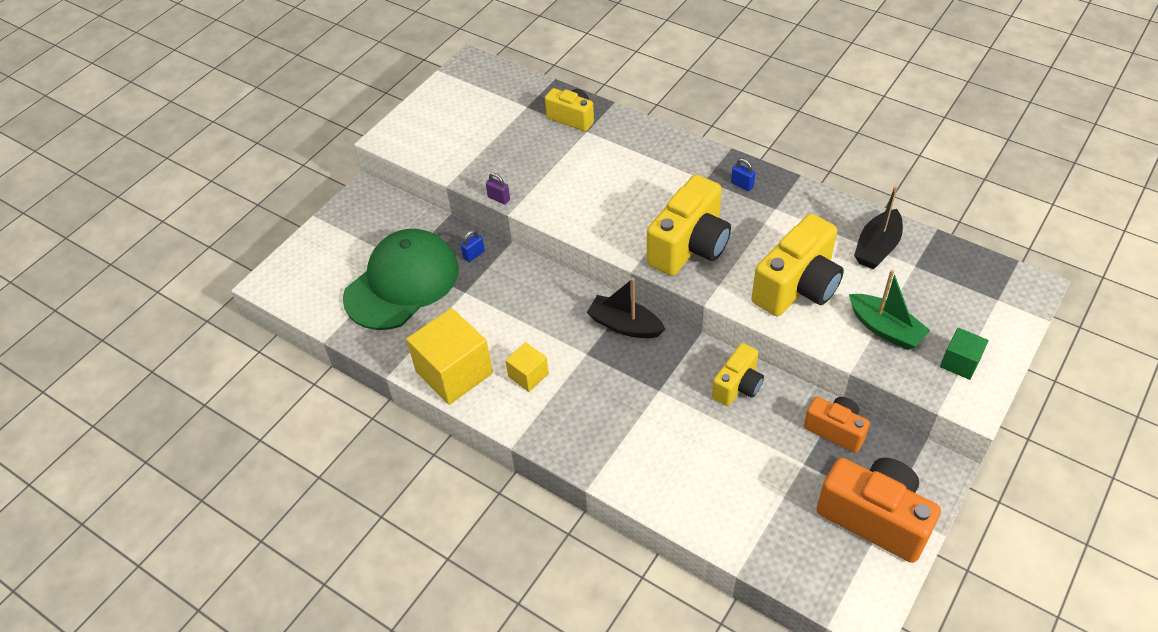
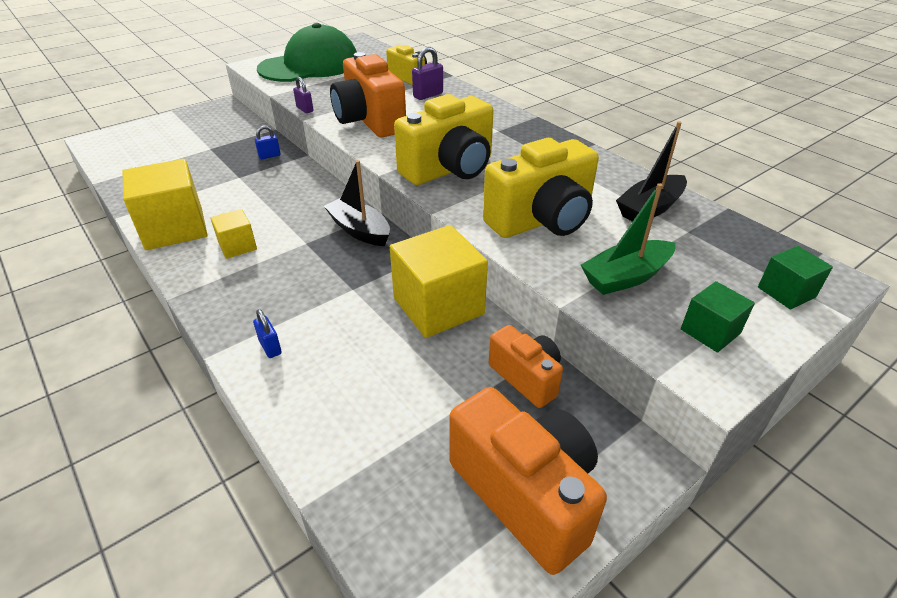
camera: 15 degrees right, 10 degrees down
(402, 283) = (194, 161): green cap -> green cap (310, 65)
(575, 199) = (369, 121): none -> orange camera
(608, 143) = (428, 95): none -> purple padlock
(738, 386) = (438, 306): yellow camera -> yellow cube
(742, 185) = (532, 139): blue padlock -> blue padlock (270, 347)
(885, 329) = (626, 277): green boat -> green boat turned 90 degrees clockwise
(1001, 309) = (786, 292): none -> green cube

